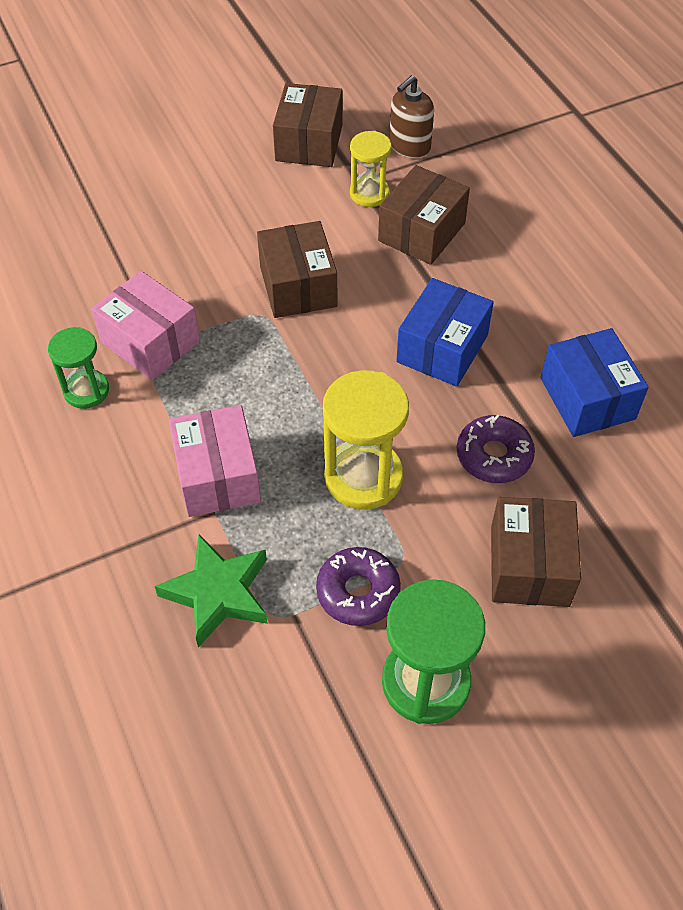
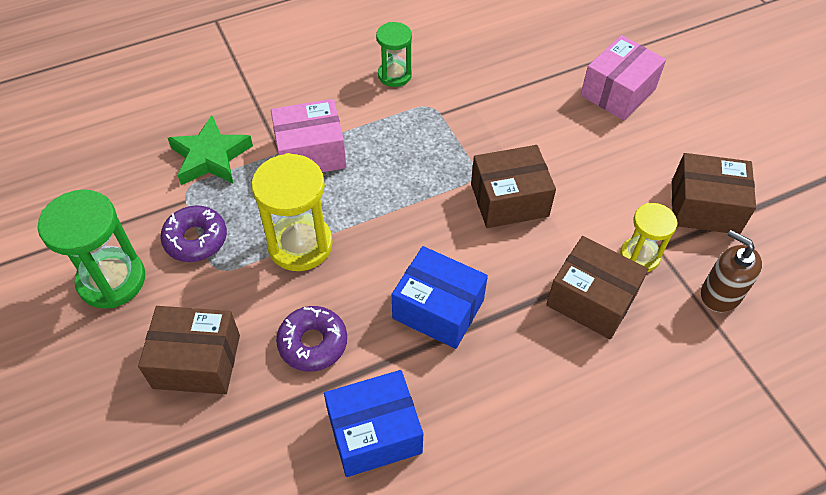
camera: 90 degrees right, 0 degrees up
(150, 342) = (443, 107): pink box -> pink box (618, 92)

